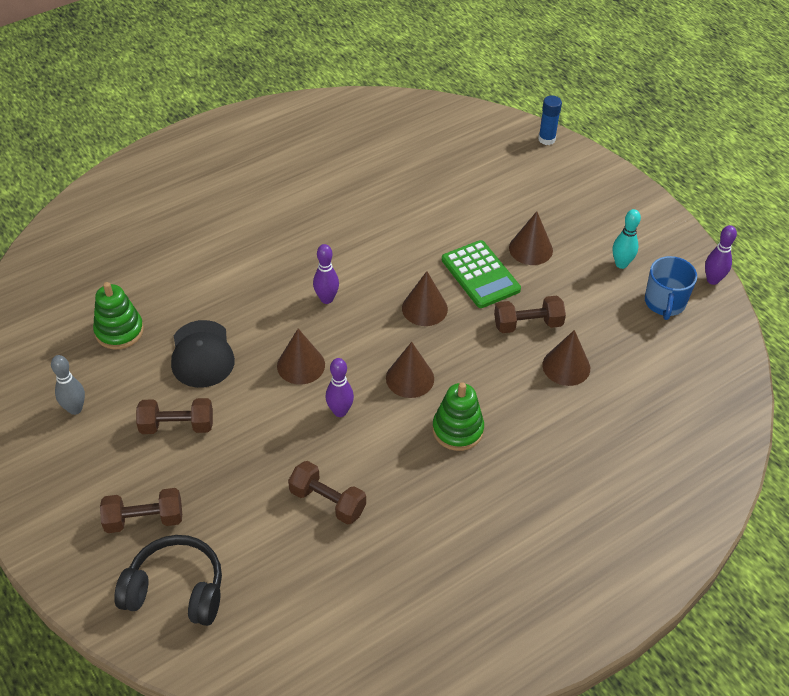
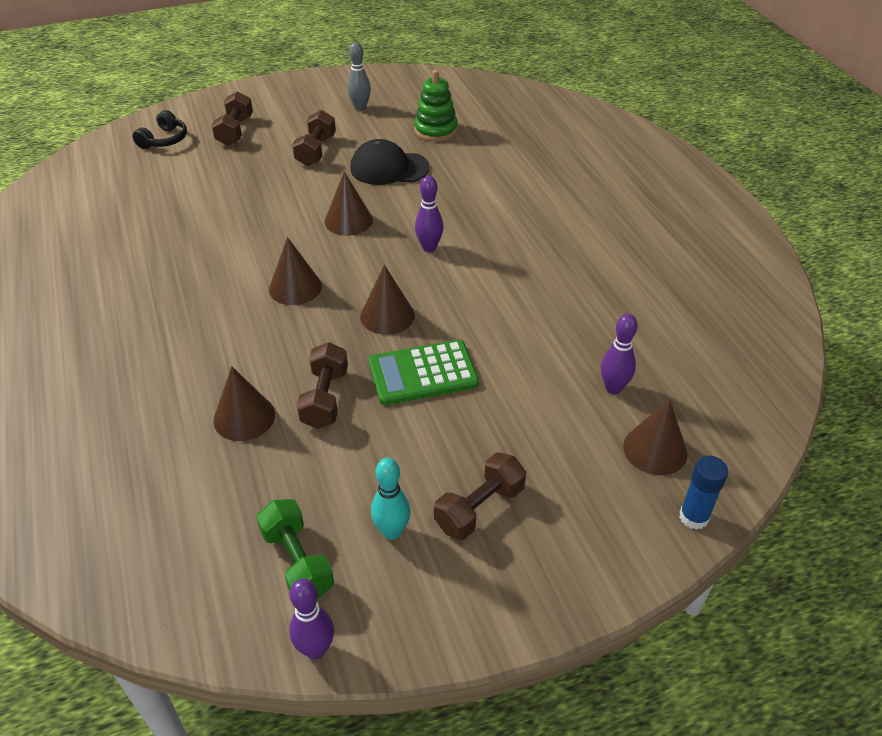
camera: 105 degrees right, 5 degrees down
(176, 590) = (164, 140): black headphones -> black headphones, size x0.64
(327, 501) = (188, 217): brown dumbbell -> brown dumbbell (479, 508)
(340, 411) = (280, 236): purple bowling pin -> purple bowling pin (613, 388)
(457, 430) = (211, 309): green stacking toy -> none
(530, 249) = (453, 434): brown cone -> brown cone (655, 449)
(664, 303) = (297, 561): blue mug -> green dumbbell

